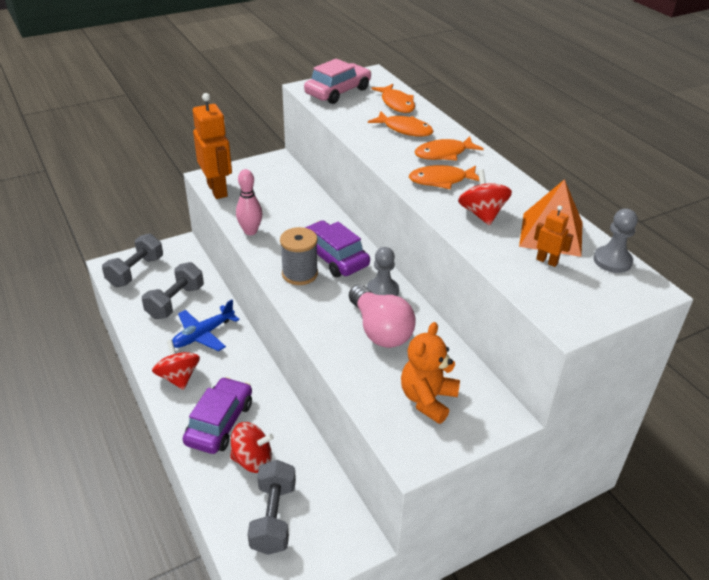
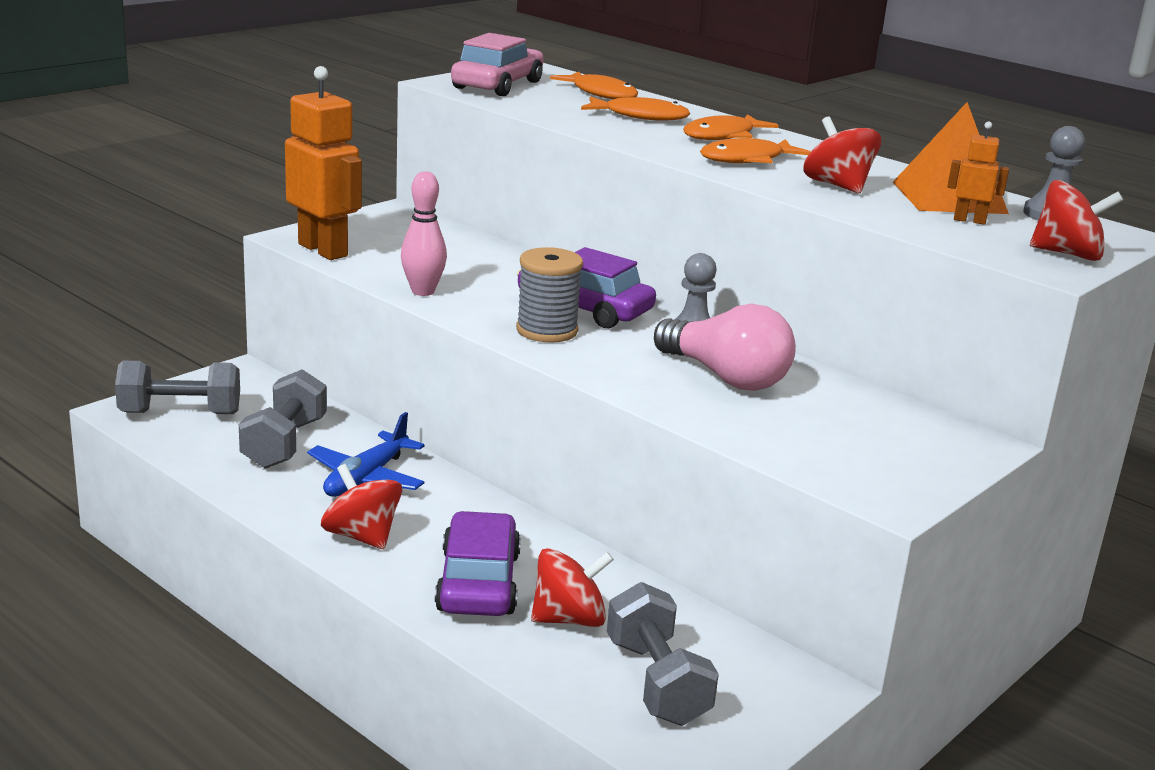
camera: 20 degrees left, 15 degrees down
(136, 271) = (180, 413): grey dumbbell -> grey dumbbell turned 75 degrees clockwise
(427, 399) = (860, 439): orange teddy bear -> none
(591, 307) = (1068, 254): none -> red spinning top

